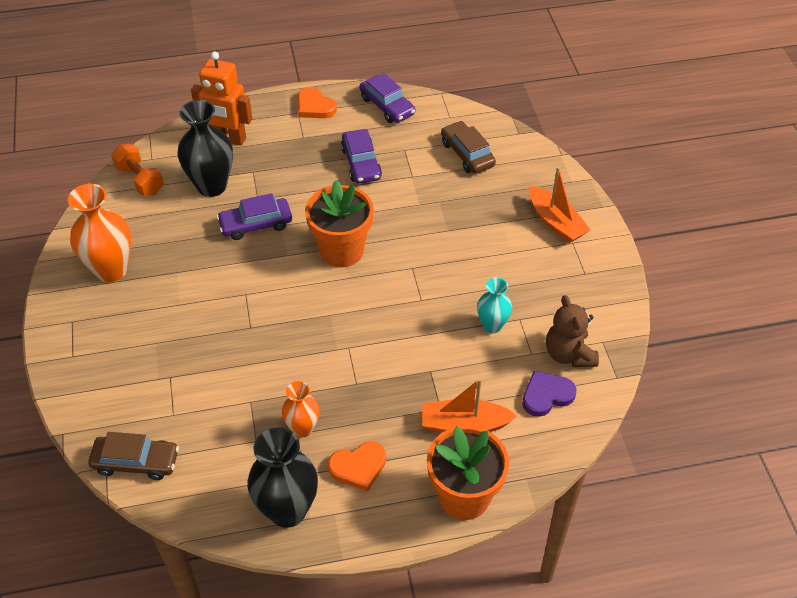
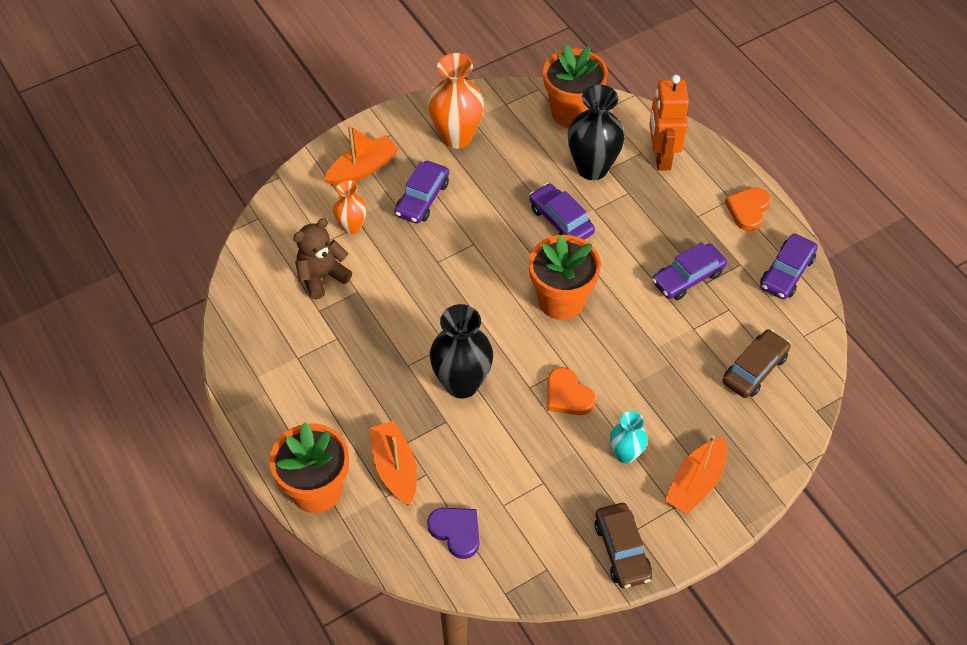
camera: 70 degrees right, 5 degrees up
(100, 356) = (362, 169): none -> orange boat
(136, 462) = (269, 236): brown car -> brown car (622, 550)
(140, 180) = (572, 112): orange dumbbell -> orange flower pot
(169, 318) = (422, 198): none -> purple car
(287, 510) = (258, 358): black vase -> black vase (462, 383)
(303, 428) = (344, 340): orange vase -> orange vase (352, 227)
(358, 467) = (318, 396): orange heart -> orange heart (567, 395)
(492, 325) = (524, 459): turquoise vase -> turquoise vase (625, 454)
(569, 354) = (516, 540): brown teddy bear -> brown teddy bear (322, 277)

